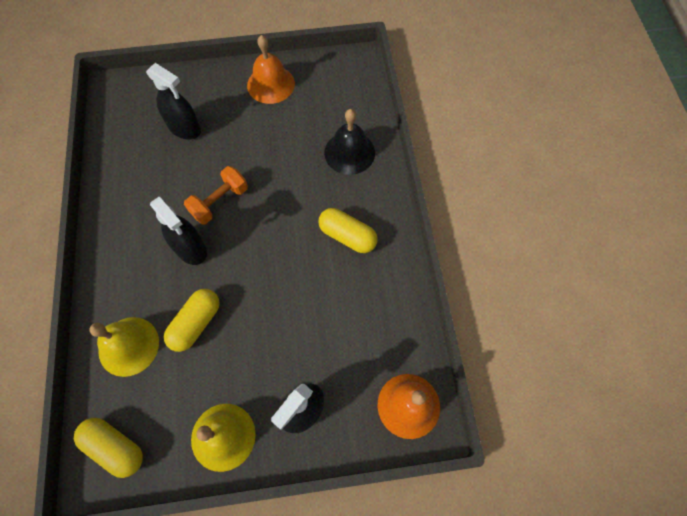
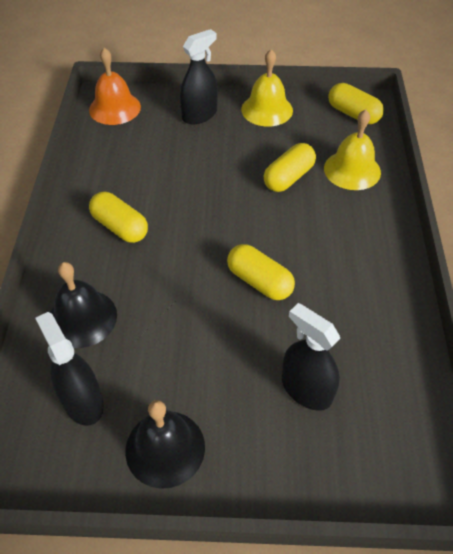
camera: 170 degrees left, 15 degrees down
(190, 248) = (295, 238): black spray bottle -> black spray bottle (82, 401)
(220, 202) = (259, 281): orange dumbbell -> yellow capsule
(271, 84) = (165, 448): orange bell -> black bell

